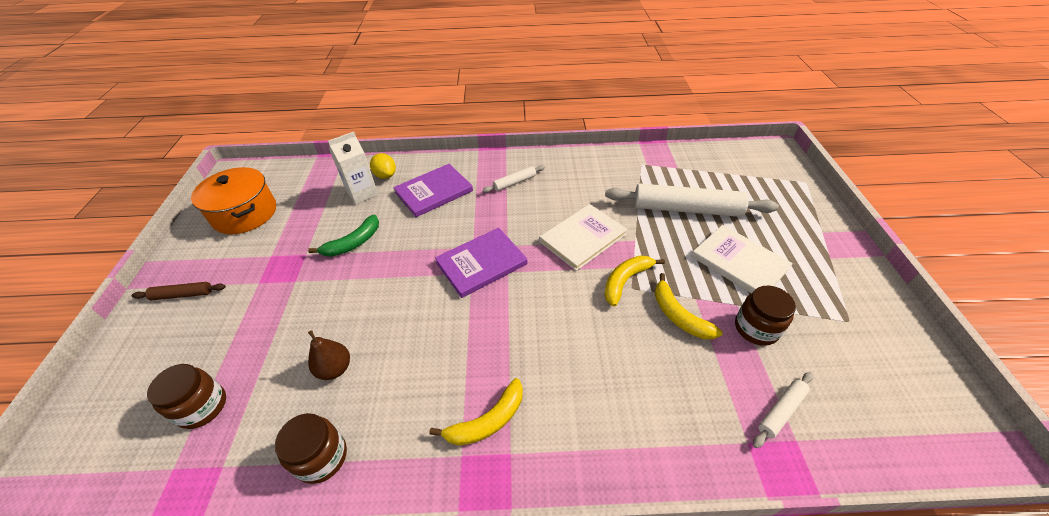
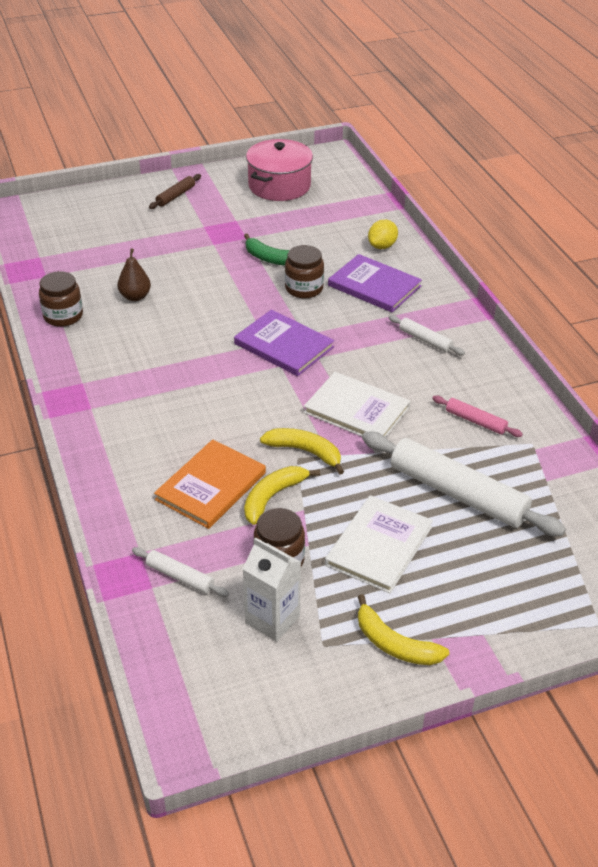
camera: 70 degrees right, 5 degrees down
(182, 295) = (175, 196): brown rolling pin -> brown rolling pin turned 60 degrees clockwise
(202, 407) = (85, 249): brown jar -> brown jar (304, 288)
(245, 214) = (279, 185): orange pot -> pink pot
(362, 193) = (345, 241): white carton -> white carton (272, 619)
(487, 421) = (114, 389): yellow banana -> yellow banana (394, 644)
(613, 182) = (475, 421): none -> pink rolling pin
(659, 359) = (211, 486): none -> orange book
(686, 209) = (457, 493): white rolling pin -> white rolling pin turned 45 degrees counterclockwise

